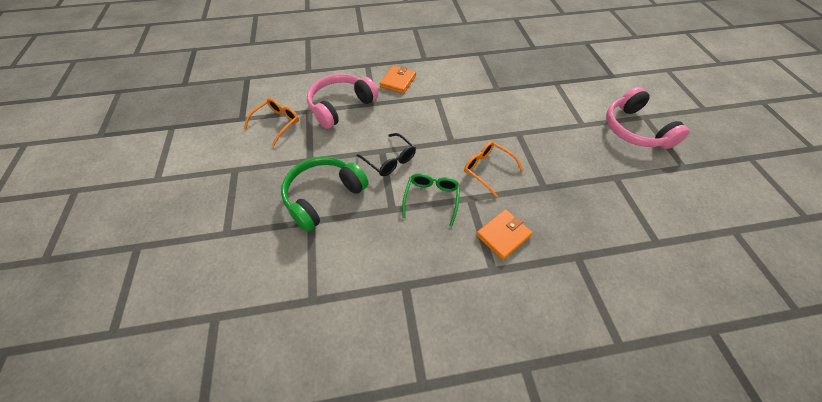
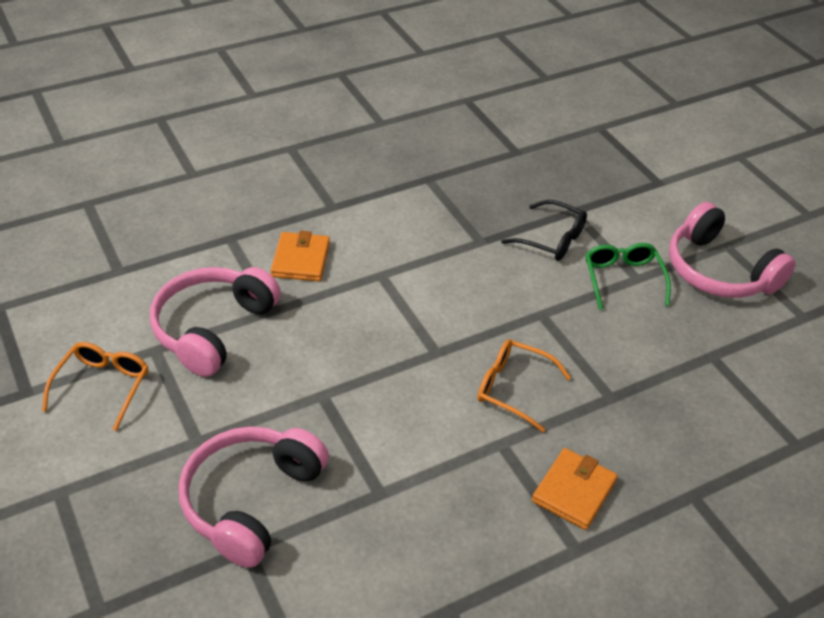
camera: 20 degrees left, 10 degrees down
(323, 196) = (251, 500): green headphones -> pink headphones
(390, 160) = (343, 409): black glasses -> black glasses (552, 239)
(431, 199) = (440, 459): green glasses -> green glasses (623, 279)

